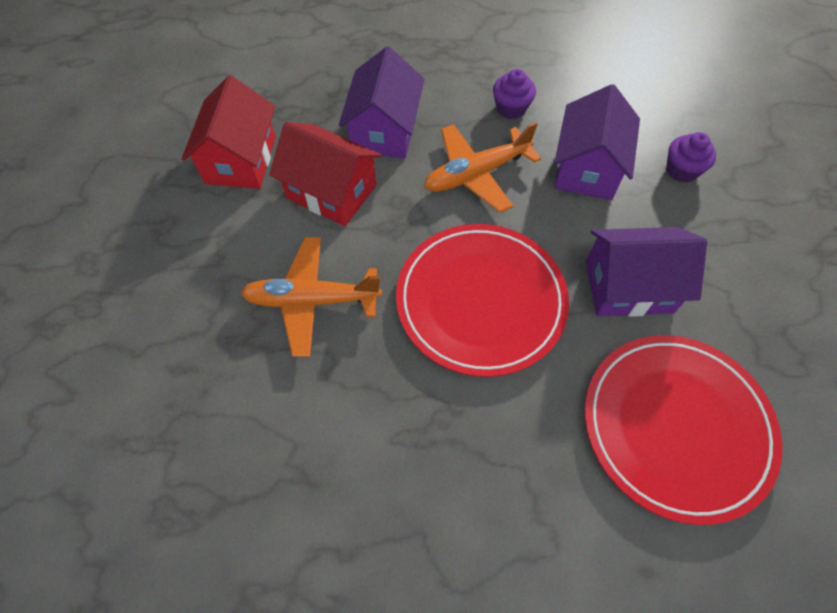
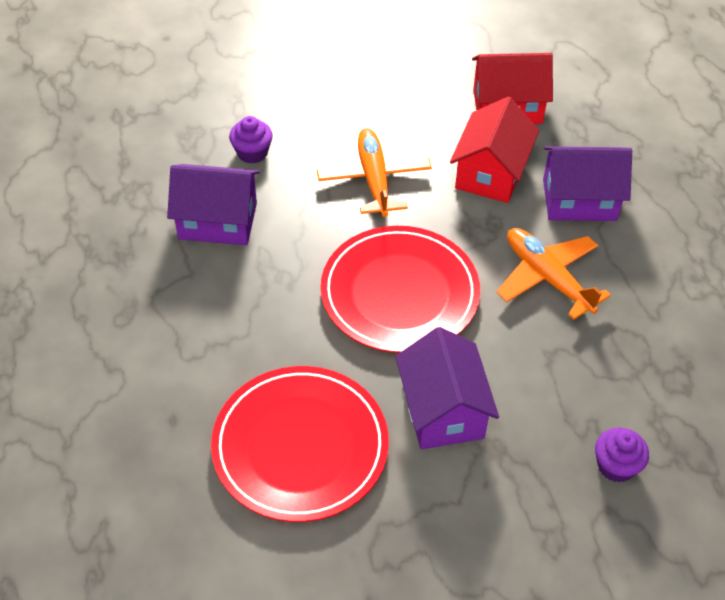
camera: 80 degrees right, 10 degrees down
(511, 108) = (651, 300): purple cupcake -> purple cupcake (252, 153)
(587, 168) = (588, 373): purple house -> purple house (218, 221)

